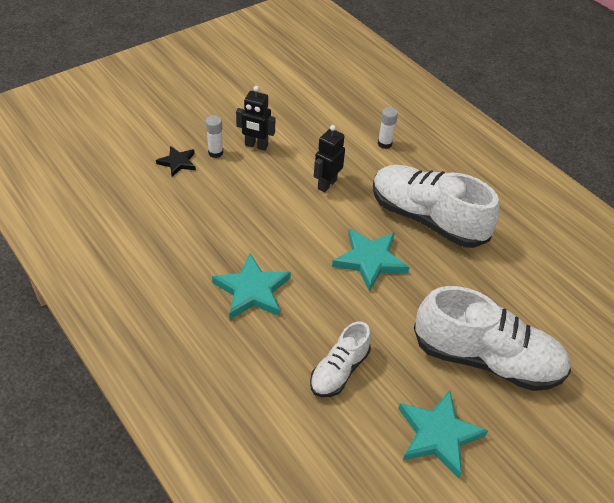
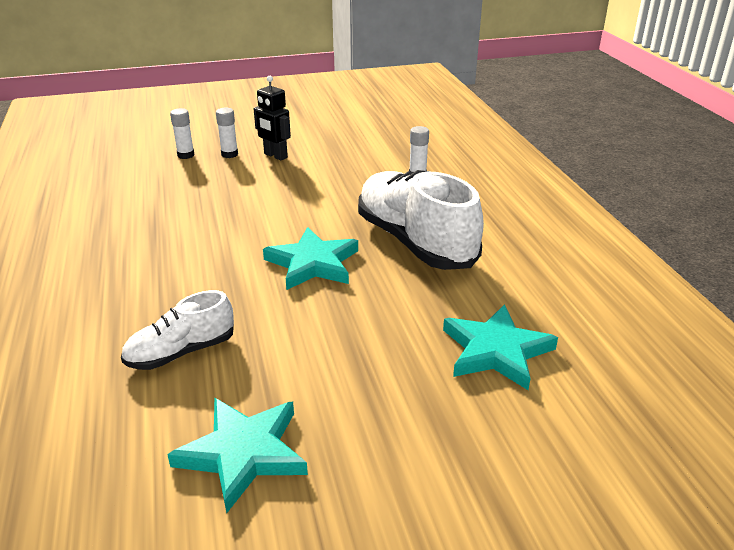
camera: 25 degrees right, 15 degrees down
(177, 162) = (186, 155): black star -> white glue stick
(252, 290) = (157, 261): turquoise star -> turquoise star (496, 351)
(327, 184) = (322, 195): black robot -> none
(486, 359) = (380, 389): white shoe -> none

